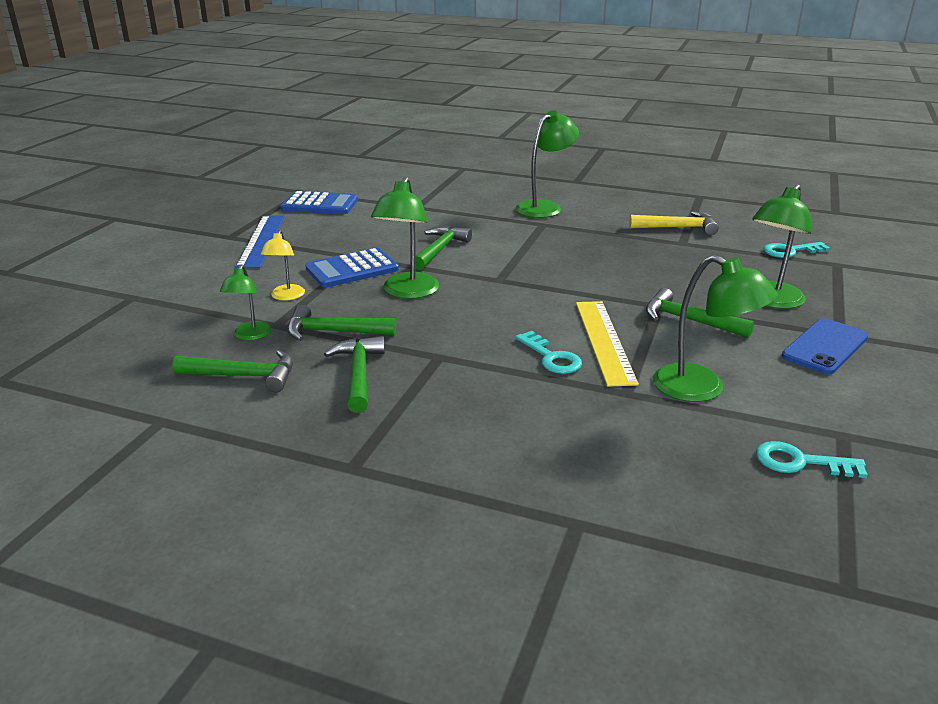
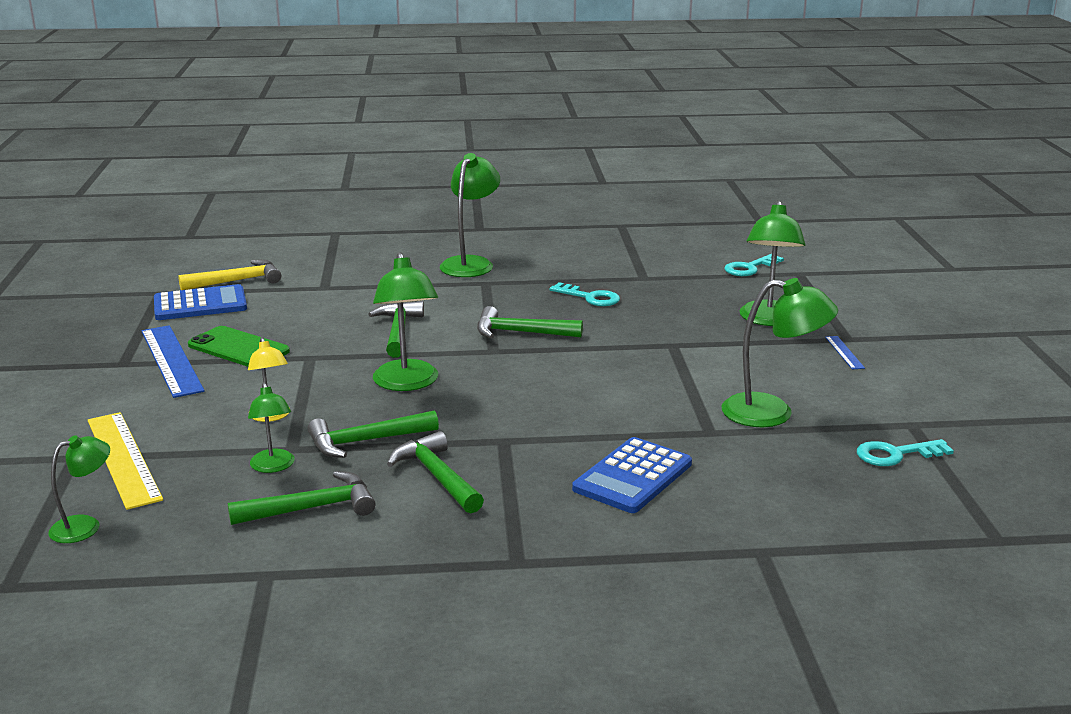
camera: 25 degrees left, 5 degrees down
(88, 349) = (85, 526): none -> green lamp
(314, 241) = (238, 348): none -> green phone
(352, 269) = (318, 371): blue calculator -> blue calculator (632, 476)
(551, 357) = (615, 416): turquoise key -> turquoise key (590, 297)
(604, 341) = (651, 389): yellow ruler -> yellow ruler (123, 458)
(677, 228) = (626, 263): yellow hammer -> yellow hammer (237, 281)
(689, 320) = (711, 353): green hammer -> green hammer (521, 333)
(825, 347) = (844, 352): blue phone -> blue ruler

